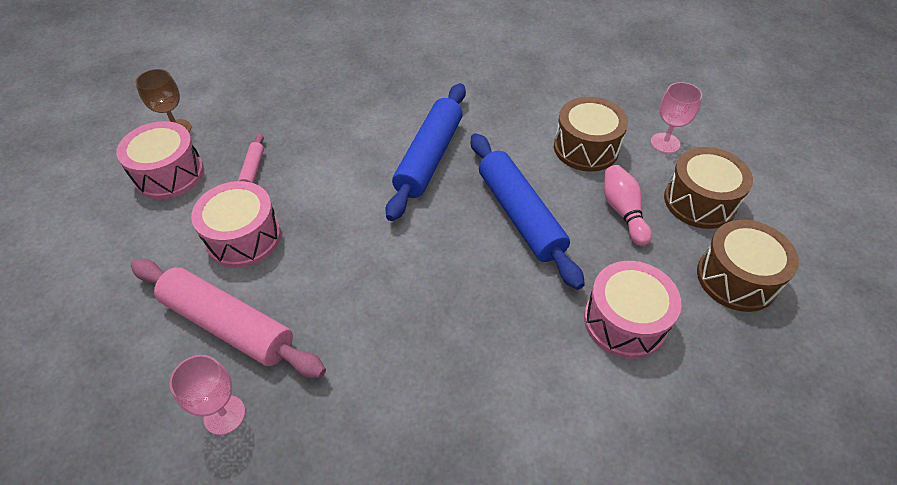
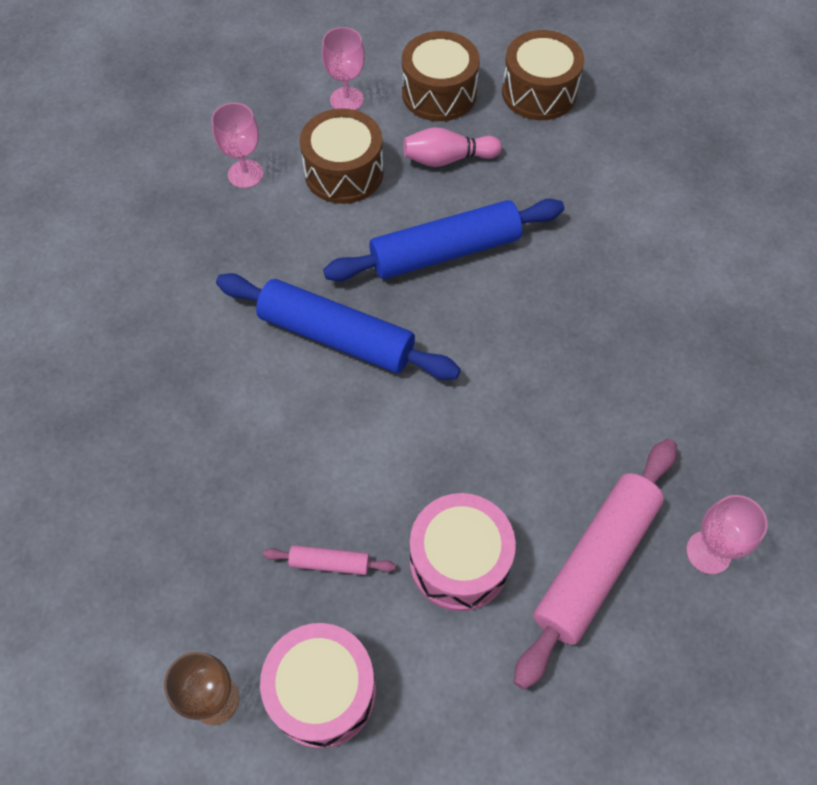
camera: 85 degrees left, 10 degrees up
(567, 97) = (245, 174): none -> pink goblet
(624, 321) = (588, 186): pink drum -> none

